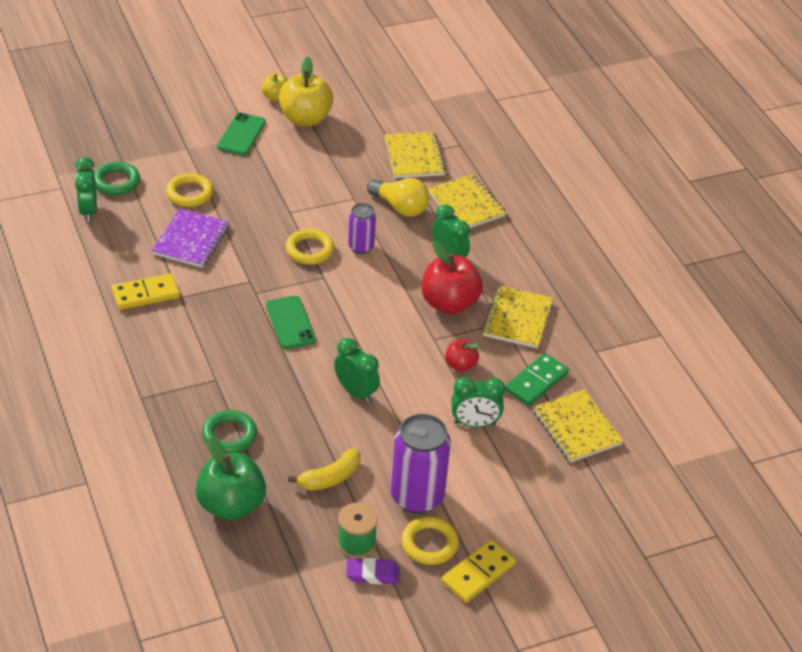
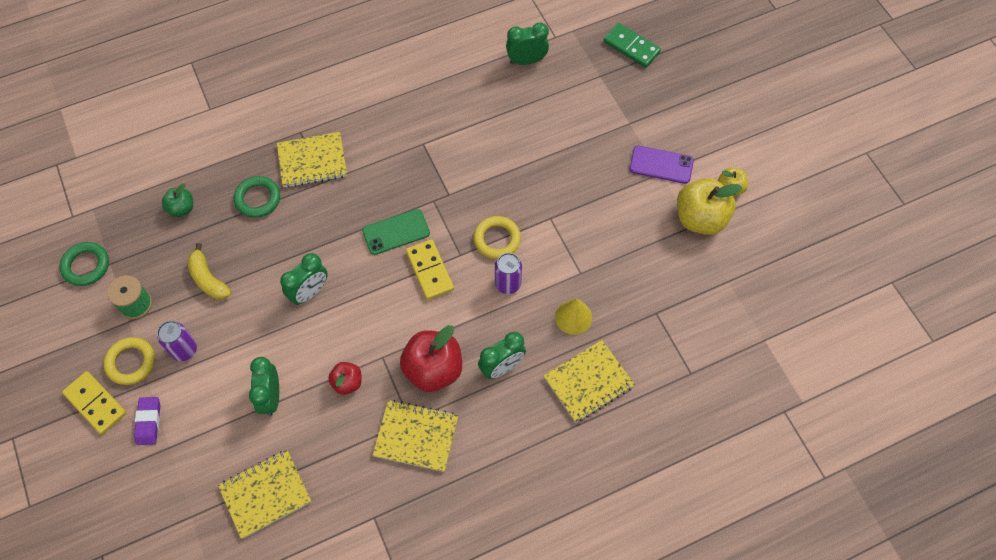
camera: 90 degrees right, 20 degrees up
(116, 182) = (570, 75): green ring -> green ring (86, 266)
(146, 294) = (423, 117): yellow domino -> yellow domino (429, 271)
(189, 193) = (563, 133): yellow ring -> none
(191, 240) = (498, 142): purple notebook -> none
(231, 505) = (181, 208): green apple -> green apple, size x0.53
(241, 134) = (661, 165): green phone -> purple phone
(372, 574) = (102, 319): purple eraser -> purple eraser (149, 422)
(400, 207) = (573, 317): yellow light bulb -> yellow cone
(414, 157) = (658, 327): yellow notebook -> yellow notebook (312, 161)
(417, 496) = (184, 350): purple can -> purple can, size x0.56
(536, 382) = (327, 455): green domino -> green domino (631, 47)

